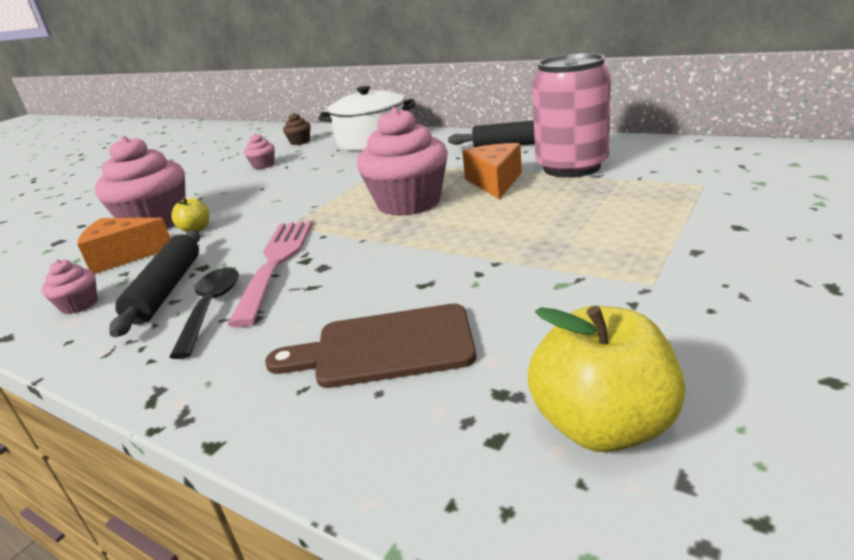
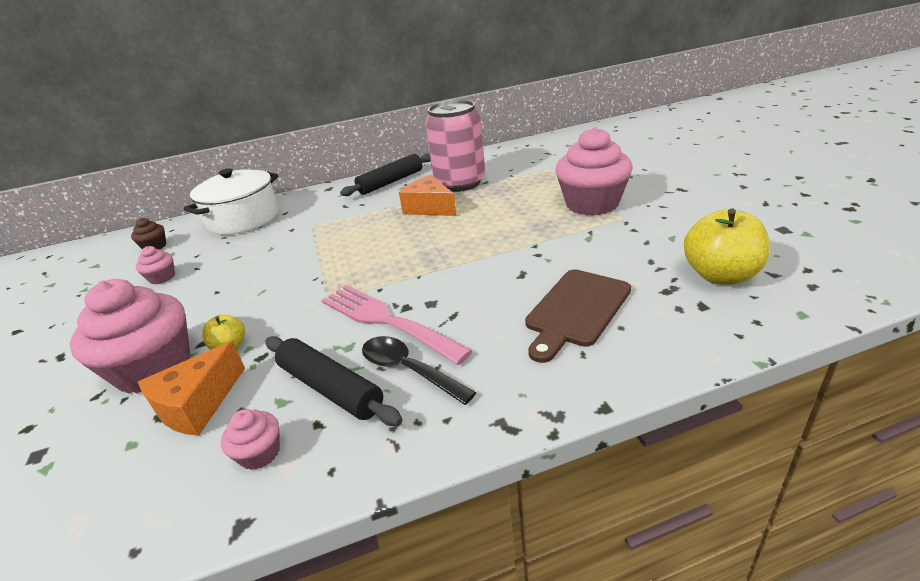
camera: 50 degrees left, 5 degrees up
(409, 203) = (396, 242): pink cupcake -> pink cupcake (592, 204)

